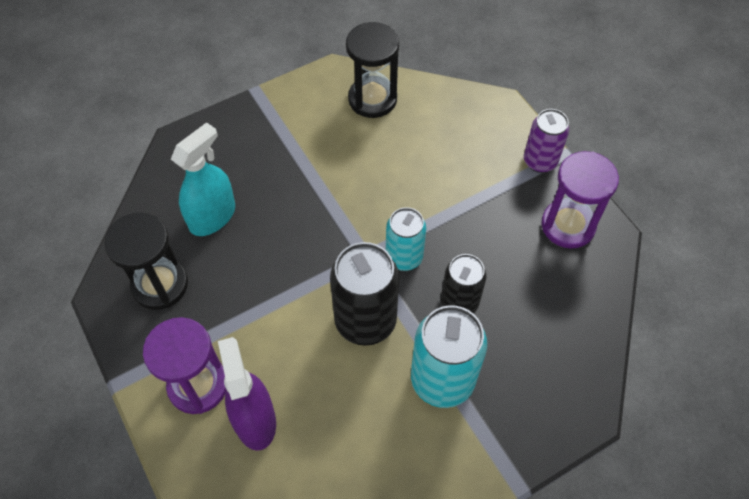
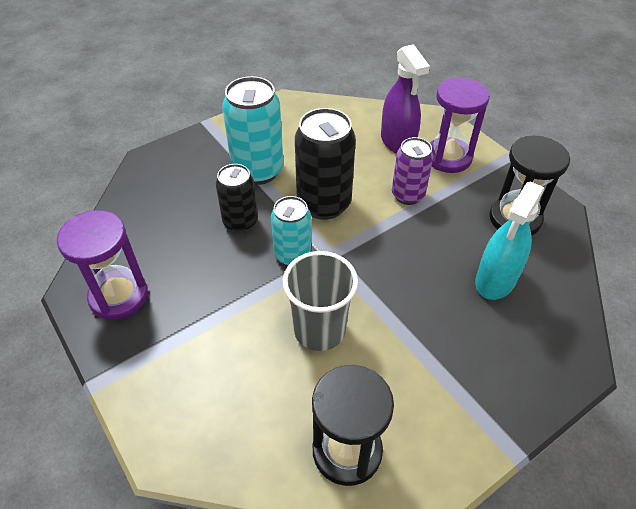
camera: 175 degrees right, 10 degrees down
(384, 182) = (319, 330): none -> grey cup
(540, 161) = (130, 370): purple can -> purple can (408, 195)

